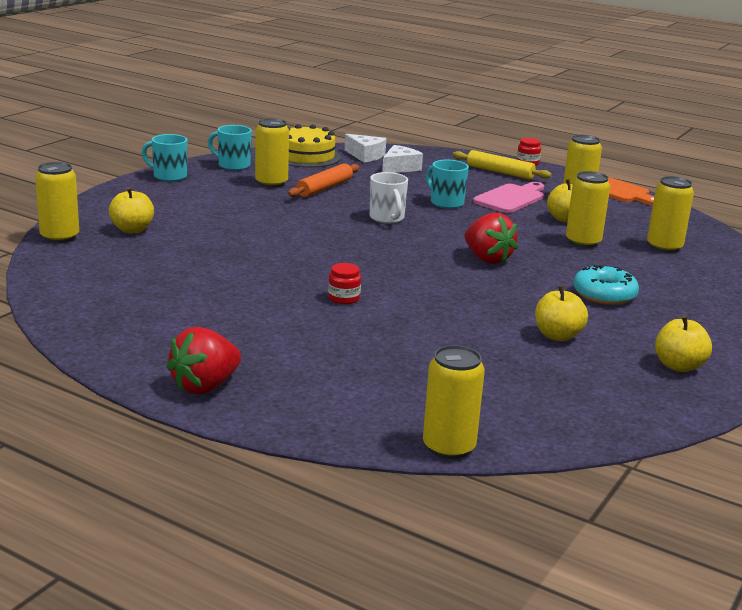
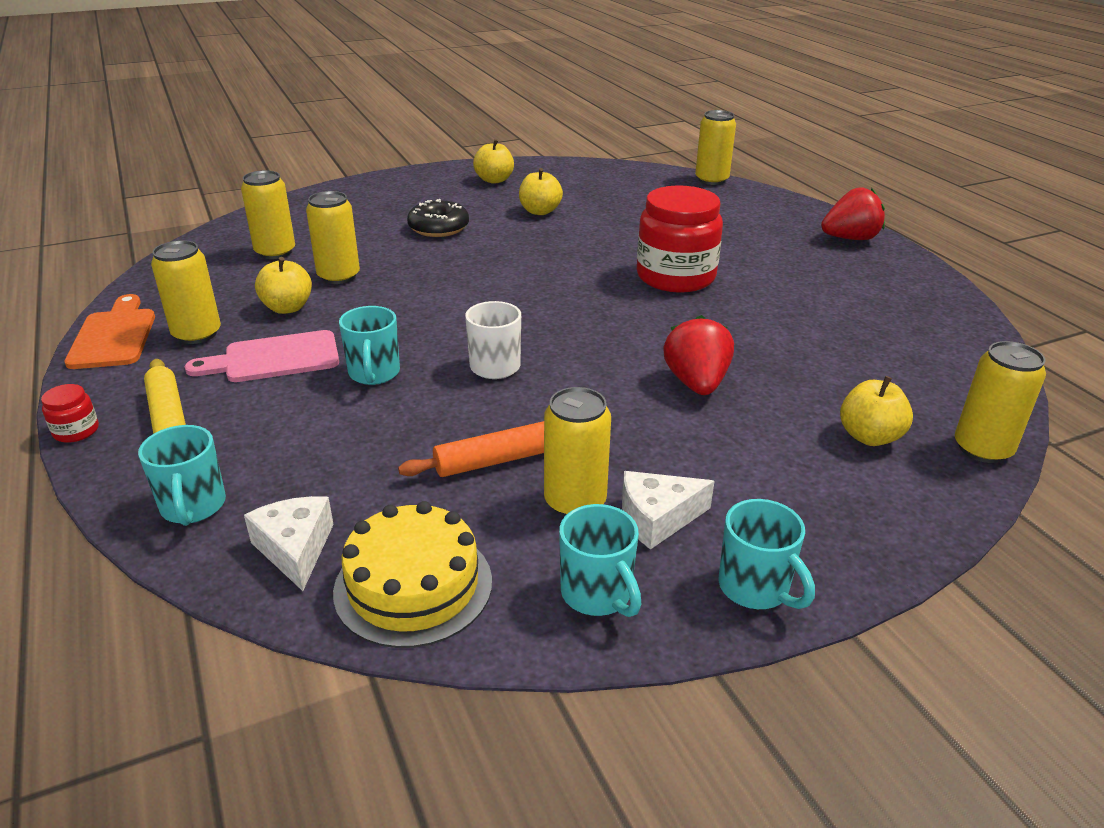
camera: 145 degrees left, 10 degrees up
(344, 298) = (675, 277): red jar -> red jar, size x2.45
(399, 168) = (300, 482): white cheese -> white cheese (657, 518)
(426, 157) = (193, 507): none -> turquoise mug
(487, 259) = (475, 282): red strawberry -> red strawberry (696, 383)
(604, 294) = (438, 228): turquoise donut -> black donut

